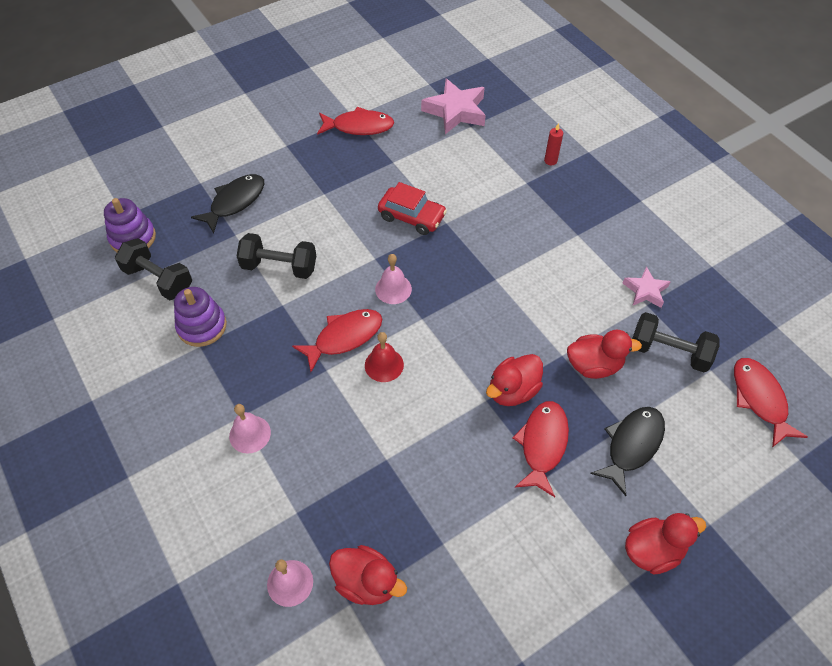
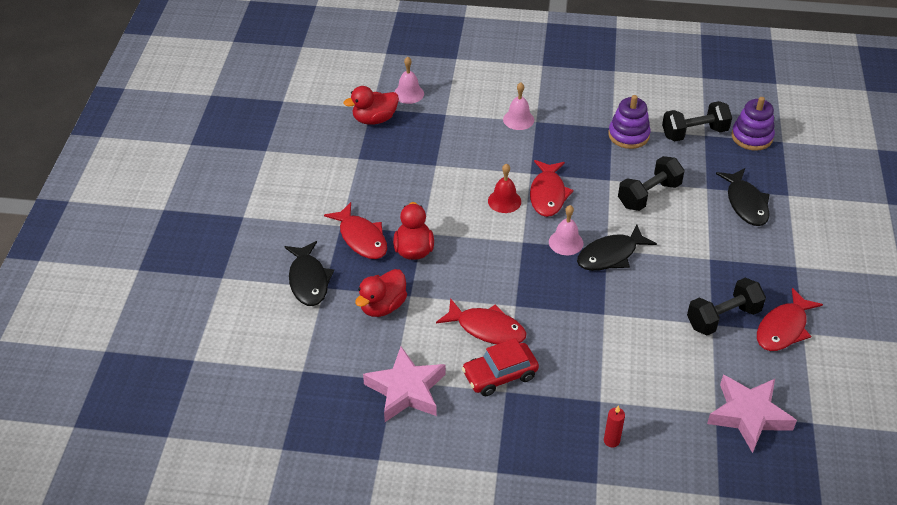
camera: 130 degrees right, 10 degrees down
(379, 252) = (610, 255): none -> black fish
(412, 217) = (631, 296): red car -> red car (500, 375)
(645, 291) = (406, 390): pink star -> pink star, size x1.72
(652, 550) = (244, 239): red duck -> none
(669, 352) = (343, 358): black dumbbell -> black dumbbell (723, 318)
(759, 399) = (251, 378): red fish -> red fish (487, 328)

